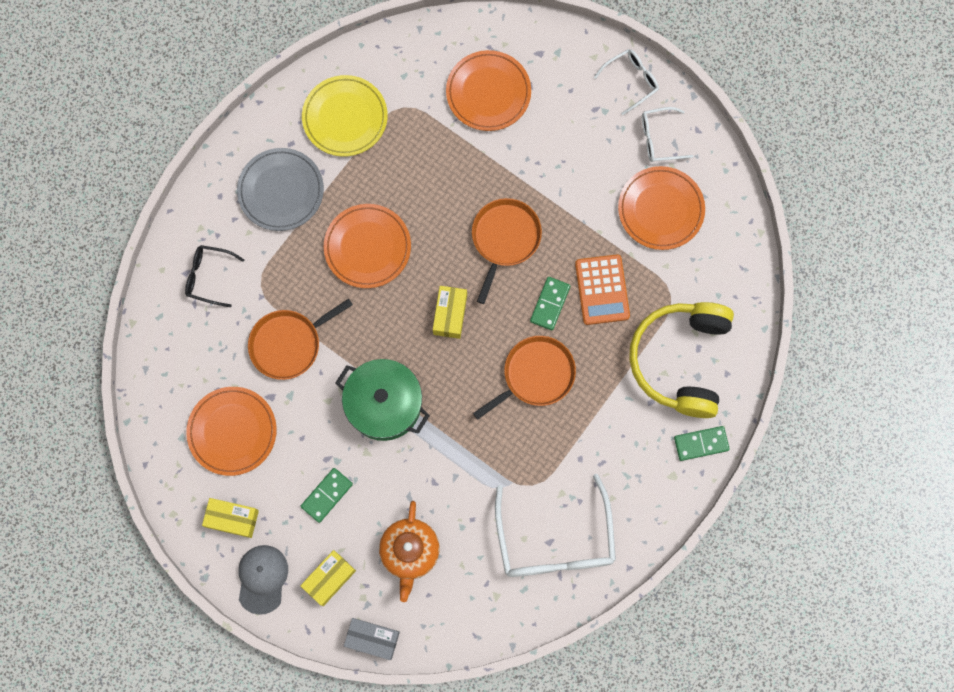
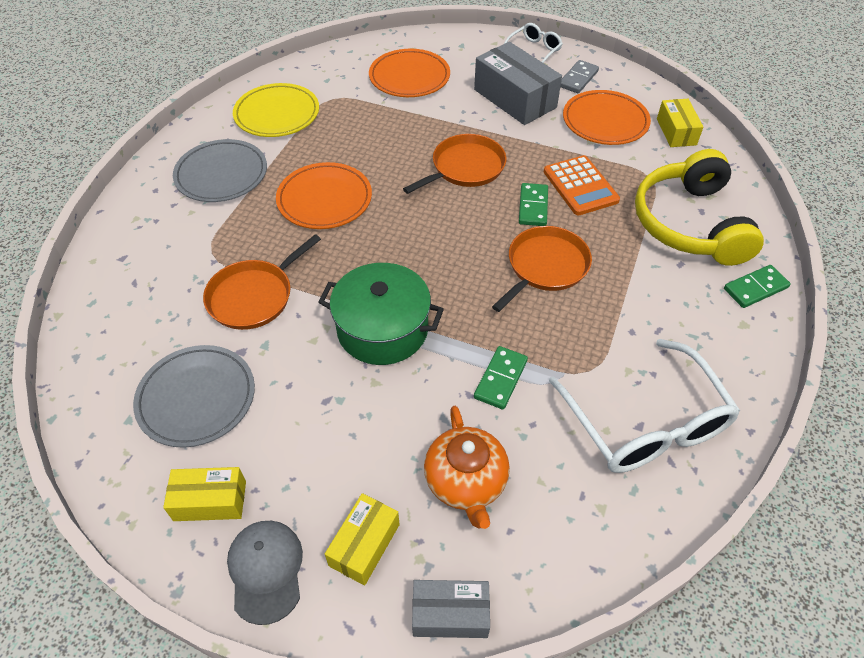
camera: 15 degrees left, 25 degrees down
(209, 277) = (150, 256): black glasses -> none
(232, 431) = (196, 398): orange plate -> grey plate
(327, 495) = (336, 441): green domino -> green domino (501, 379)
(450, 314) = (431, 235): yellow box -> yellow box (676, 132)
(504, 239) = (465, 168): orange pan -> orange pan turned 45 degrees clockwise
(584, 153) = (515, 98): none -> grey box
(660, 138) = (578, 79): white glasses -> grey domino

